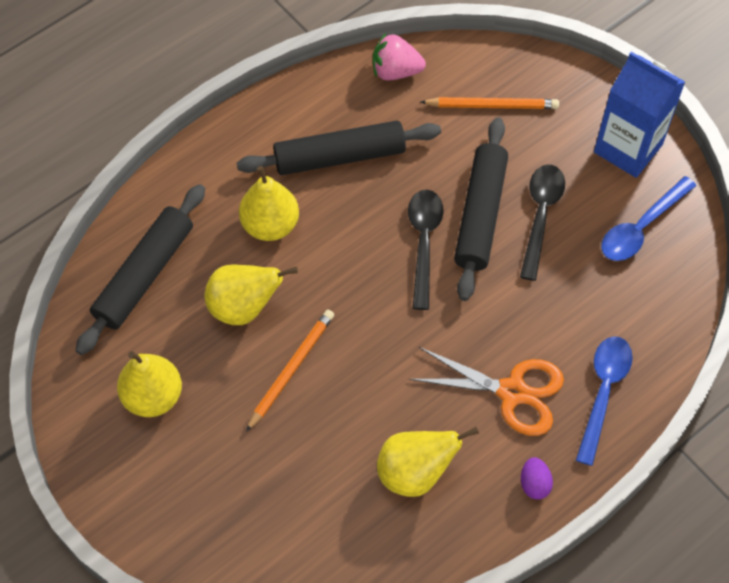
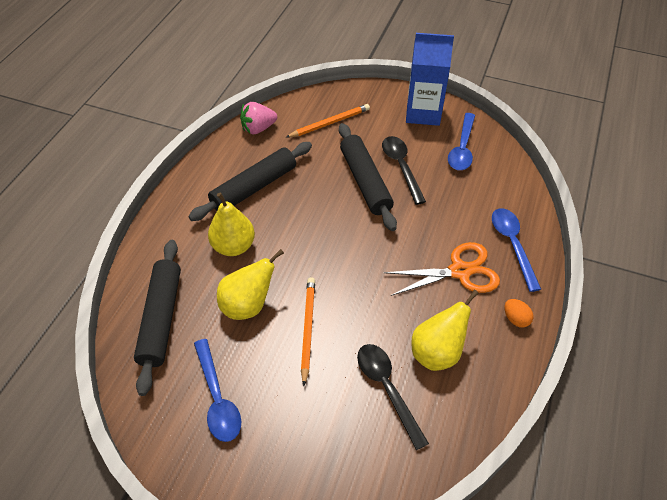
camera: 30 degrees left, 10 degrees down
(153, 396) = (217, 398): yellow pear -> blue spoon
(424, 242) = (342, 212): black spoon -> black spoon (387, 388)
(534, 484) = (515, 319): purple egg -> orange egg

